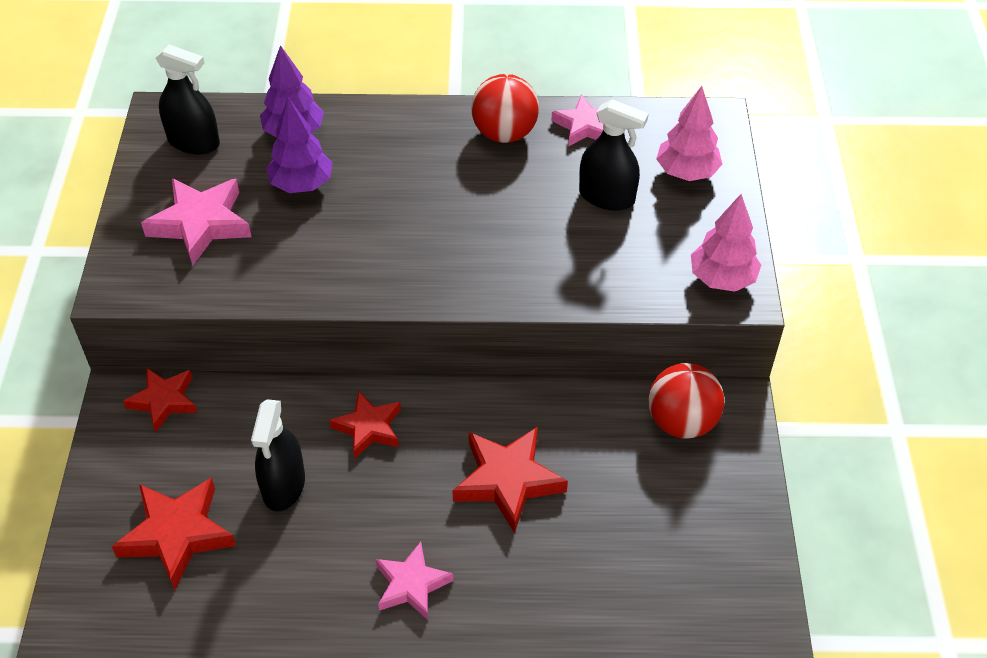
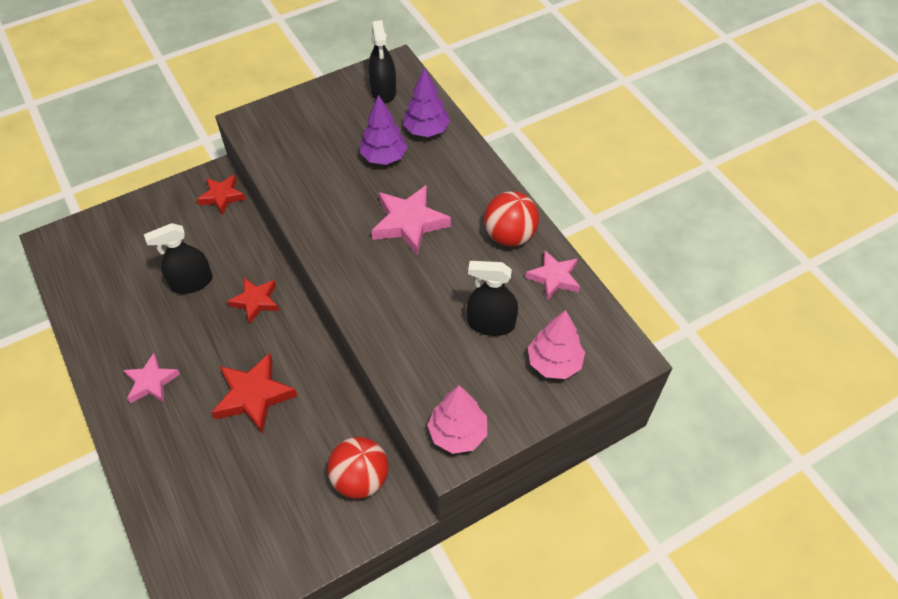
camera: 60 degrees right, 5 degrees up
(177, 534) = (135, 253): red star -> none
(201, 224) = (319, 130): pink star -> pink star (409, 223)
(606, 197) = (491, 323): black spray bottle -> black spray bottle turned 105 degrees clockwise

